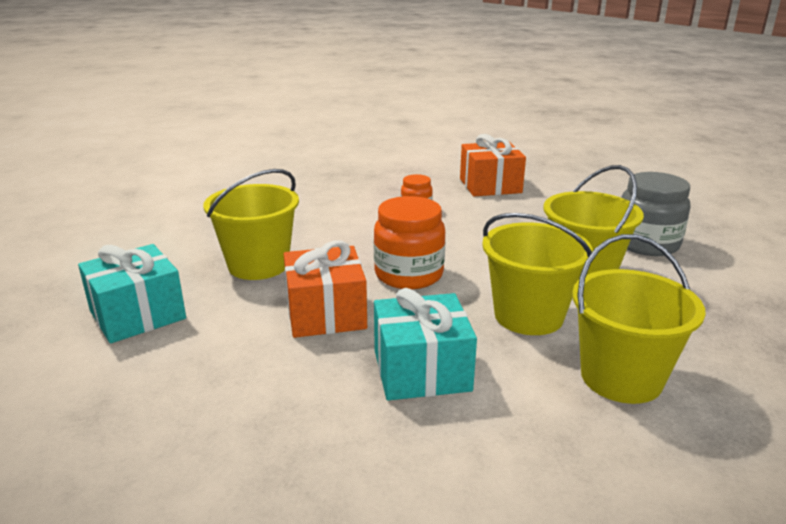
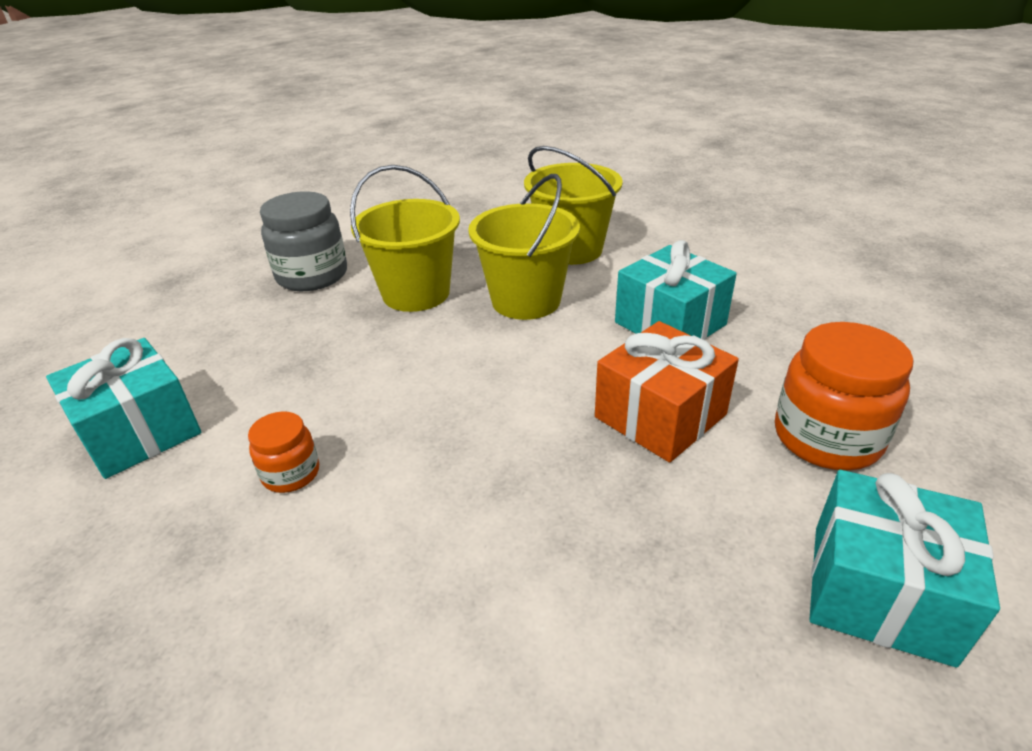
camera: 120 degrees left, 10 degrees up
(258, 265) = (627, 552): yellow bucket -> none
(409, 275) = (515, 394): orange jar -> orange jar (826, 438)
(490, 186) = (139, 431): orange gift -> turquoise gift

